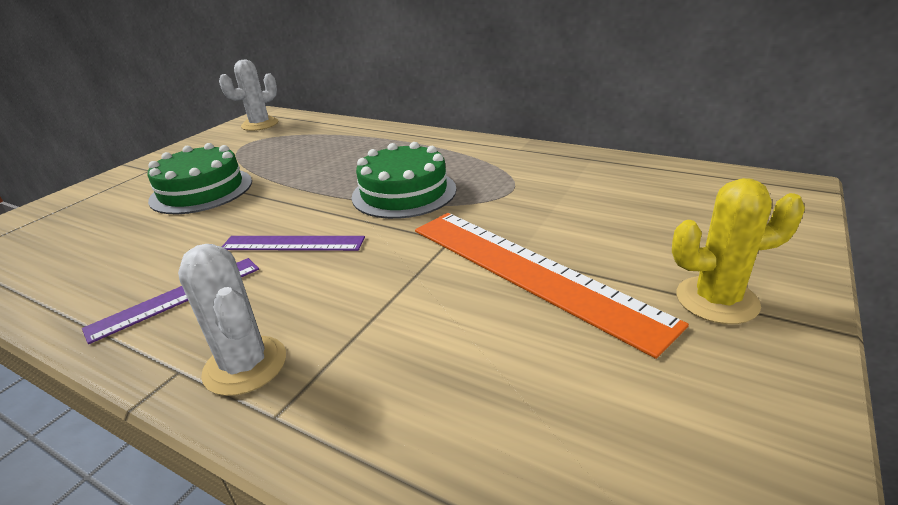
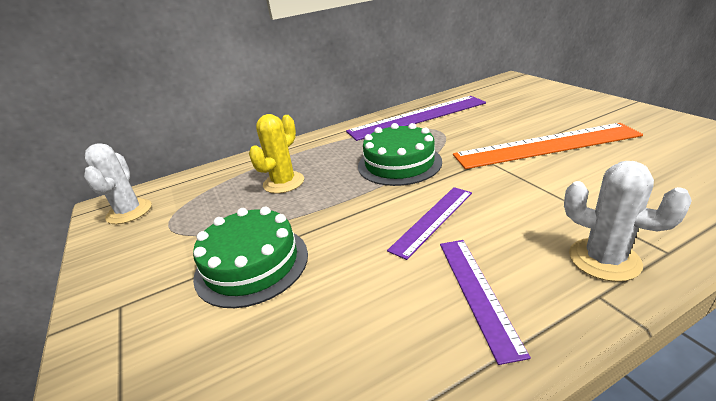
camera: 55 degrees left, 0 degrees up
(245, 365) = (604, 259): white cactus -> white cactus turned 45 degrees clockwise
(541, 165) = (417, 117): none -> purple ruler
(716, 300) = (600, 114): yellow cactus -> yellow cactus (283, 183)

